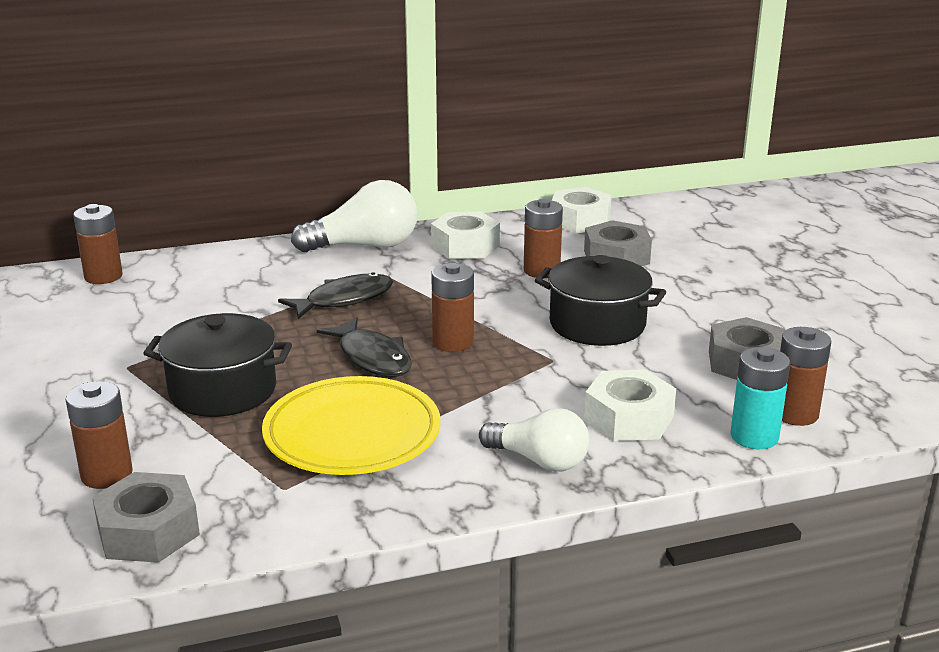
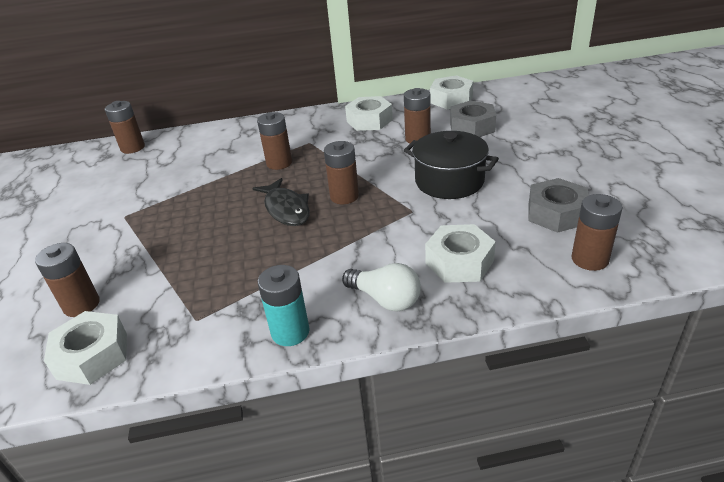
camera: 10 degrees right, 10 degrees up
(148, 531) = (92, 355): grey nut -> white nut
(223, 390) = (179, 235): black pot -> none
(344, 300) = (279, 163): black fish -> brown battery
(352, 434) = (256, 273): yellow plate -> none
(364, 246) = (303, 122): white light bulb -> none
(754, 437) = (555, 280): turquoise battery -> turquoise battery (290, 332)

